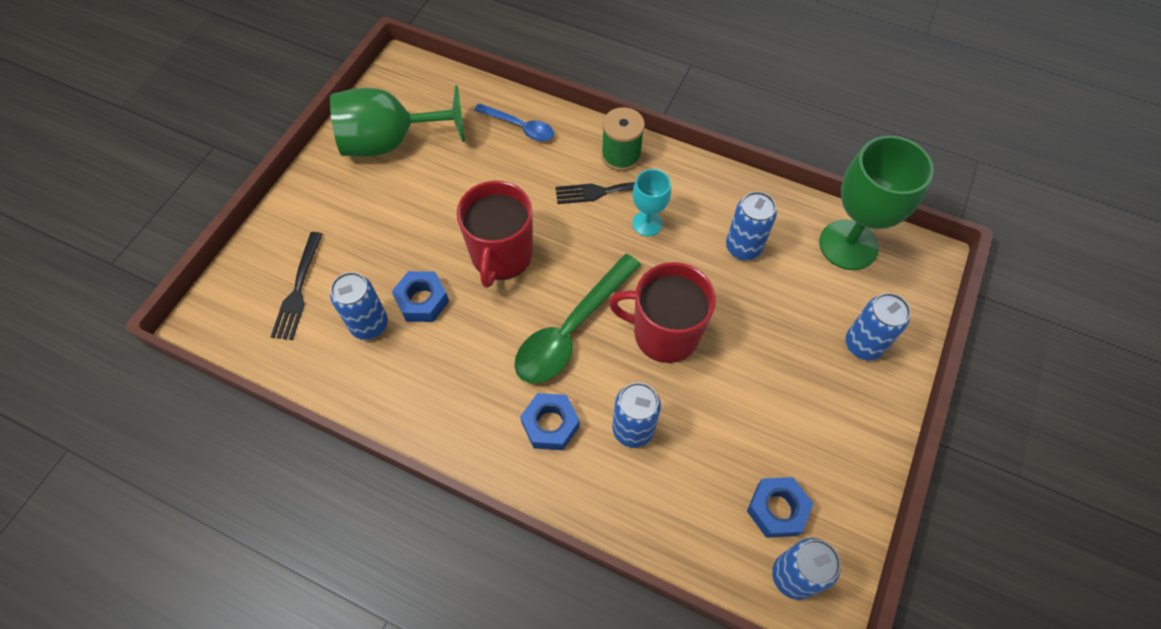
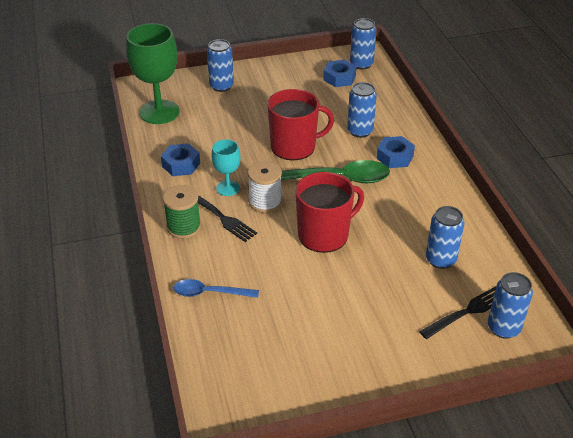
camera: 130 degrees left, 20 degrees down
(390, 142) = (303, 358): green goblet -> none
(422, 301) = (397, 248): blue nut -> blue nut (181, 164)
(520, 127) = (210, 293): blue spoon -> blue spoon turned 75 degrees counterclockwise
(595, 240) = (265, 202): none -> white spool
(664, 333) = (294, 146): red mug -> red mug turned 75 degrees counterclockwise
(743, 247) = (203, 145): blue can -> blue can (503, 328)

